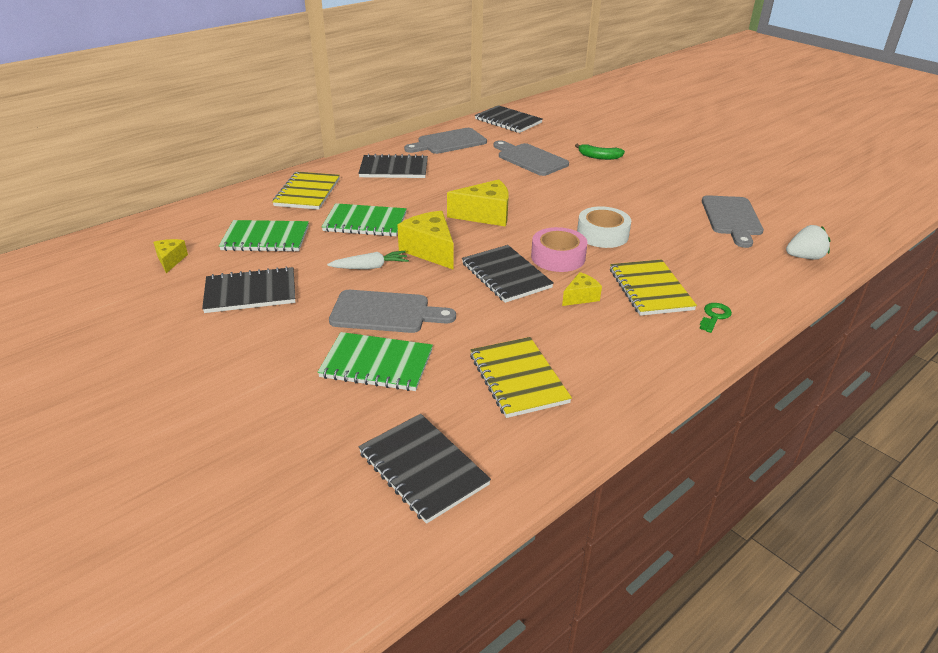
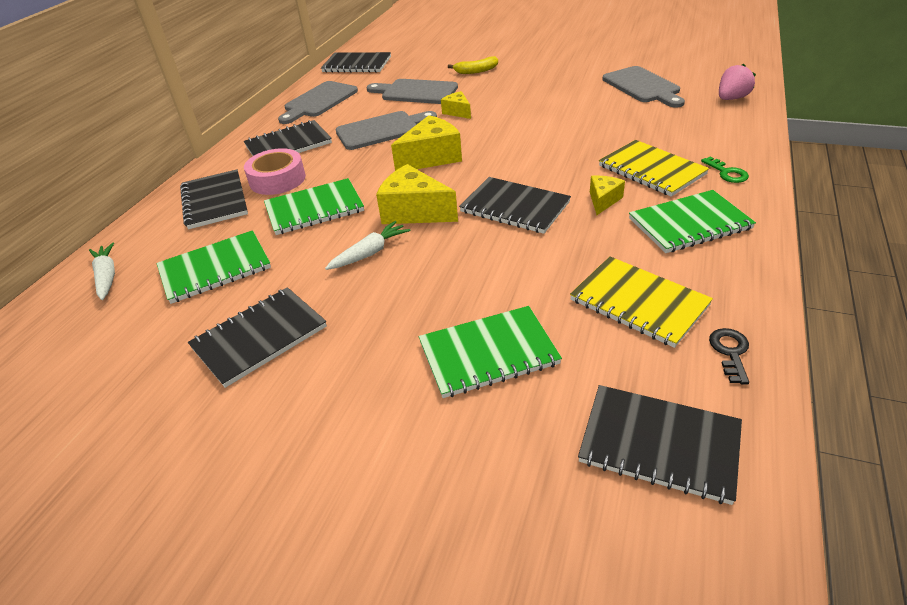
camera: 25 degrees left, 5 degrees up
(170, 260) = (114, 342): yellow cheese -> yellow cheese (457, 112)
(201, 218) = (107, 276): none -> white carrot
(307, 192) = (215, 201): yellow notebook -> black notebook
(385, 313) = (437, 294): grey cutting board -> grey cutting board (382, 130)
(544, 440) = (730, 352): none -> black key
(558, 257) = (542, 172): pink tape -> pink tape (277, 179)
(599, 157) = (476, 71): green banana -> yellow banana
(602, 234) = (557, 137): white tape -> none
(629, 342) = (689, 224): none -> green notebook
(714, 316) = (727, 173): green key -> green key turned 150 degrees clockwise
(804, 257) = (731, 98): white strawberry -> pink strawberry

